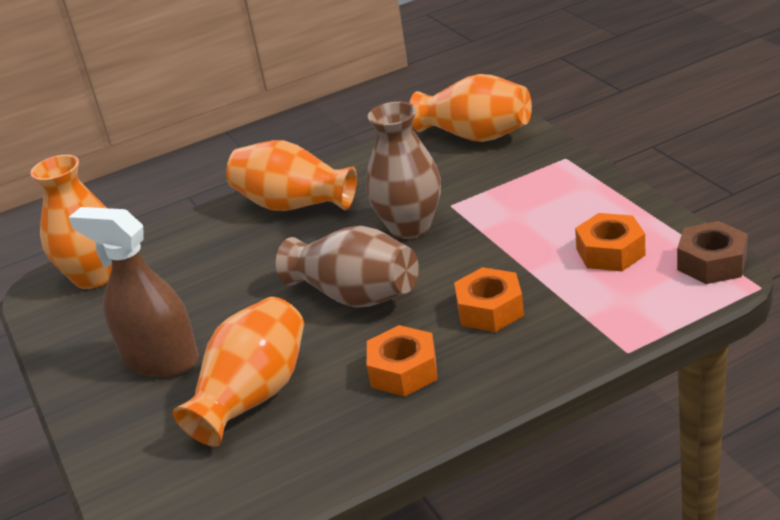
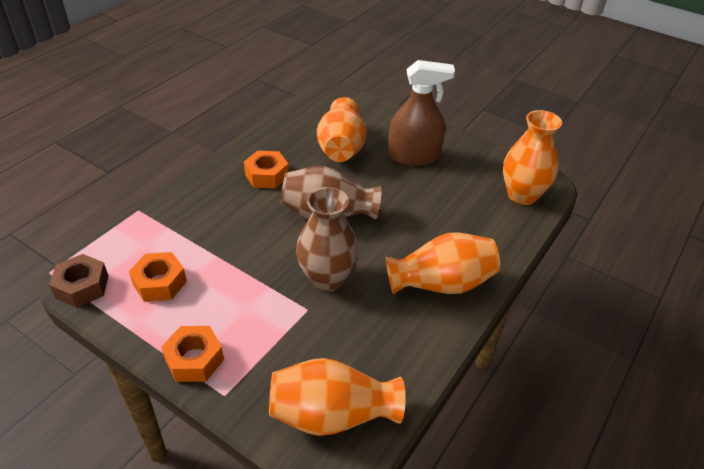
camera: 145 degrees right, 10 degrees up
(490, 309) = (232, 221): orange nut -> orange nut (194, 359)

